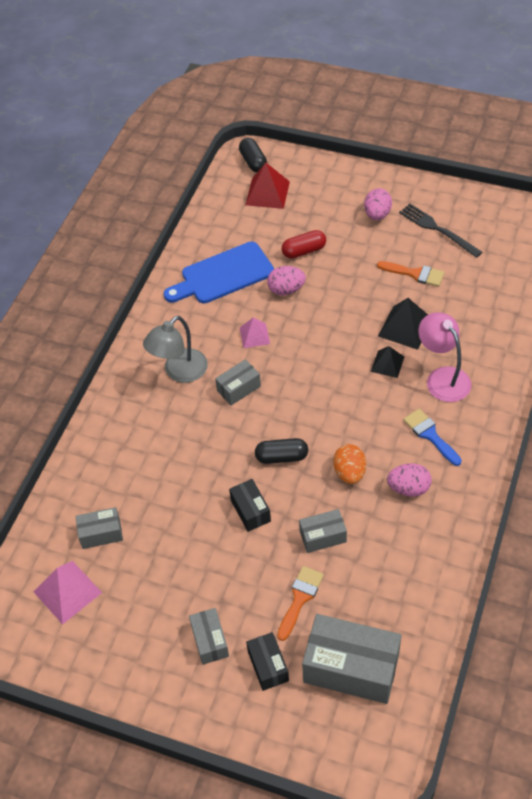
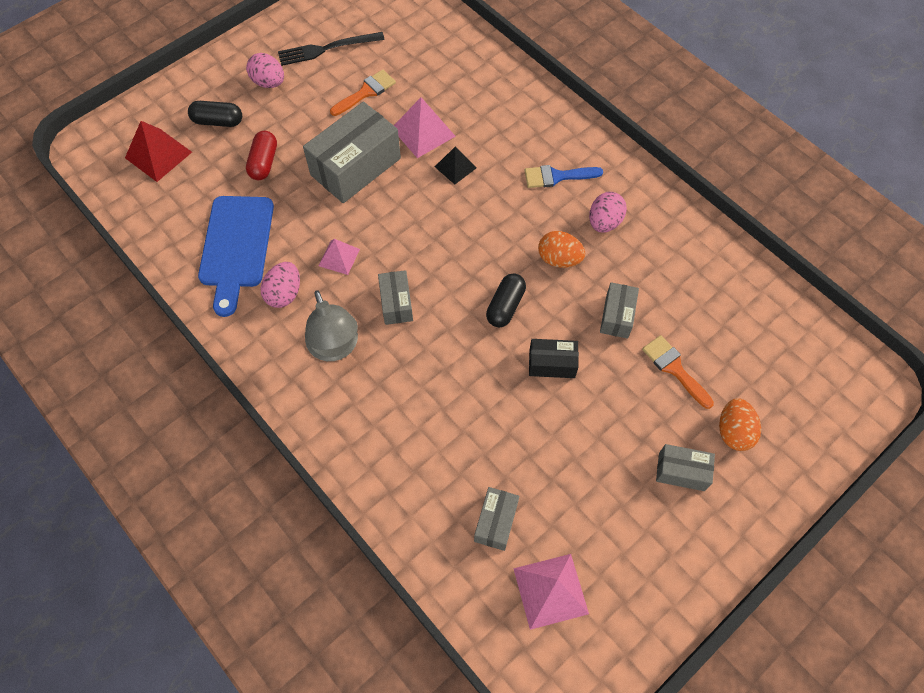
camera: 65 degrees left, 10 degrees up
(253, 162) = (103, 146): black capsule -> black capsule (218, 121)
(268, 666) = (733, 432): black box -> orange egg
(286, 290) = (302, 202): pink egg -> pink egg (284, 294)
(351, 668) = (767, 362): grey box -> grey box (356, 167)
(405, 327) = (423, 132): black pyramid -> pink pyramid
(442, 377) = (500, 134): pink lamp -> none

